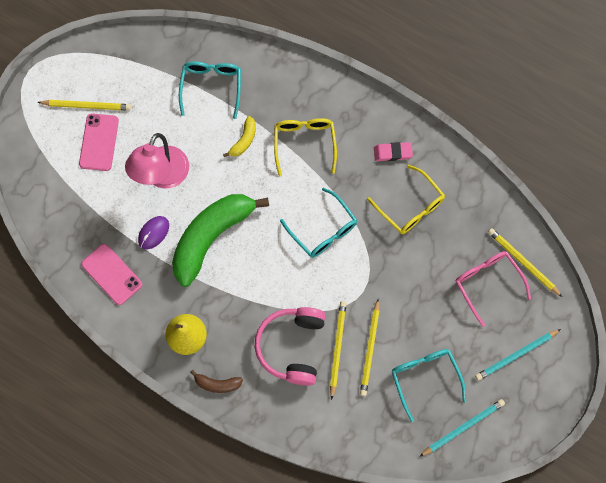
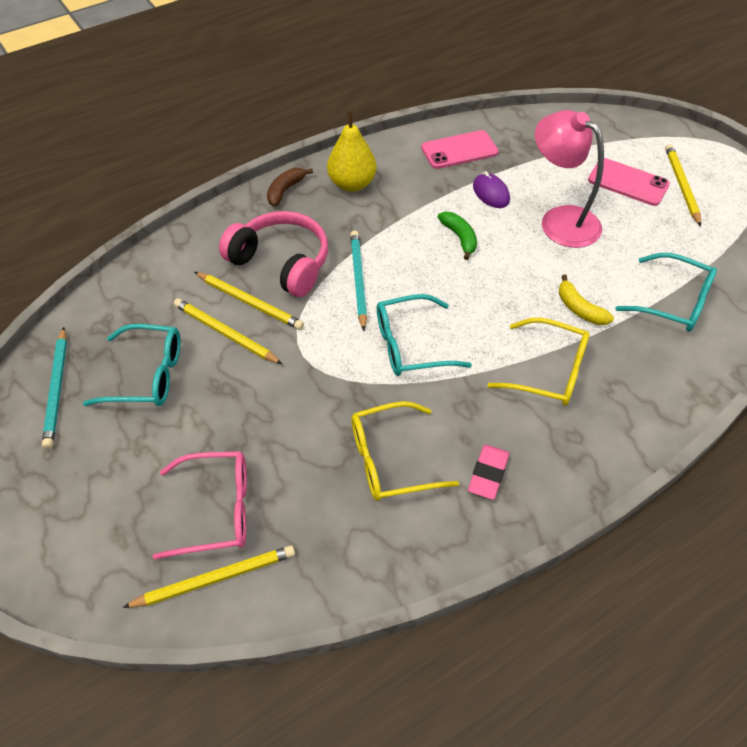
camera: 115 degrees right, 20 degrees down
(87, 106) = (681, 185): yellow pencil -> yellow pencil turned 150 degrees clockwise
(211, 237) = (459, 238): green banana -> green banana, size x0.42
(516, 355) = (92, 497): turquoise pencil -> turquoise pencil (358, 280)

